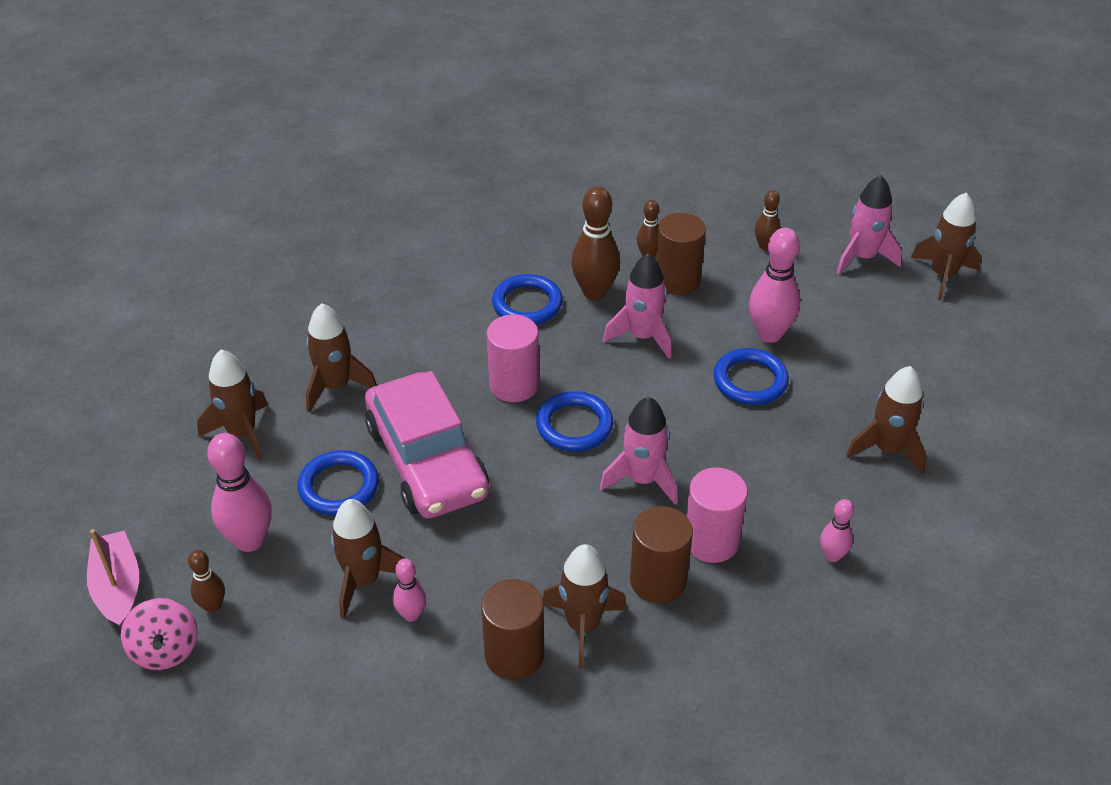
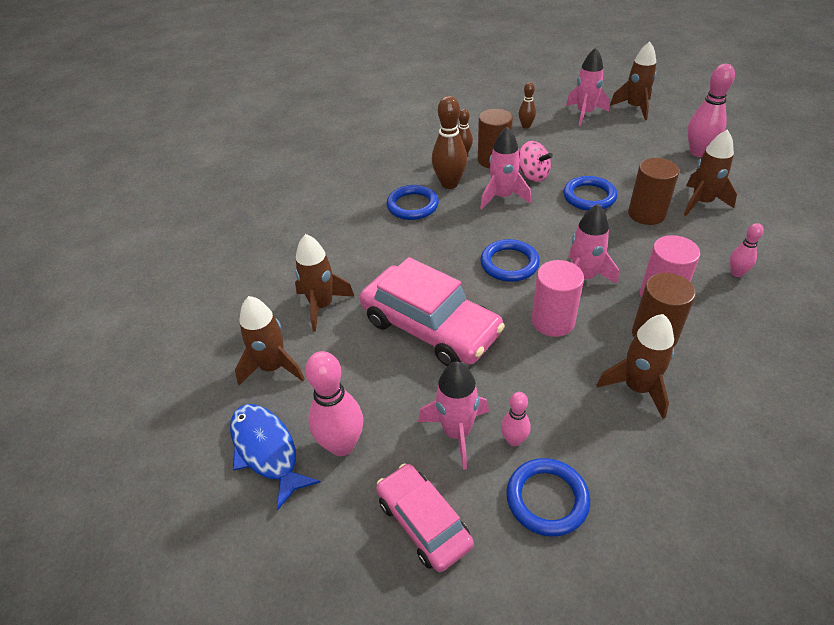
camera: 25 degrees left, 0 degrees up
(118, 587) = (255, 540): pink boat -> none
(165, 650) = (338, 573): pink spinning top -> pink spinning top (532, 175)
(180, 513) = (267, 450): none -> blue fish
(213, 606) = (351, 513): brown bowling pin -> none
(268, 645) = (423, 522): none -> pink car
(339, 486) = (380, 373): blue ring -> blue ring (547, 499)
(364, 580) = (457, 432): brown rocket -> pink rocket
(514, 385) = (447, 255): pink cylinder -> pink cylinder (553, 321)
(514, 655) = (612, 432): brown cylinder -> brown cylinder (646, 214)
(769, 334) = (574, 168): pink bowling pin -> pink bowling pin (698, 152)

